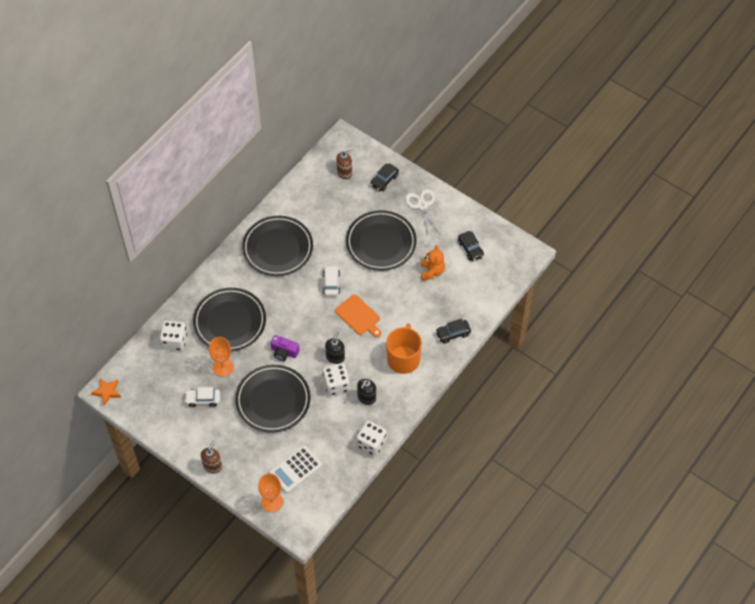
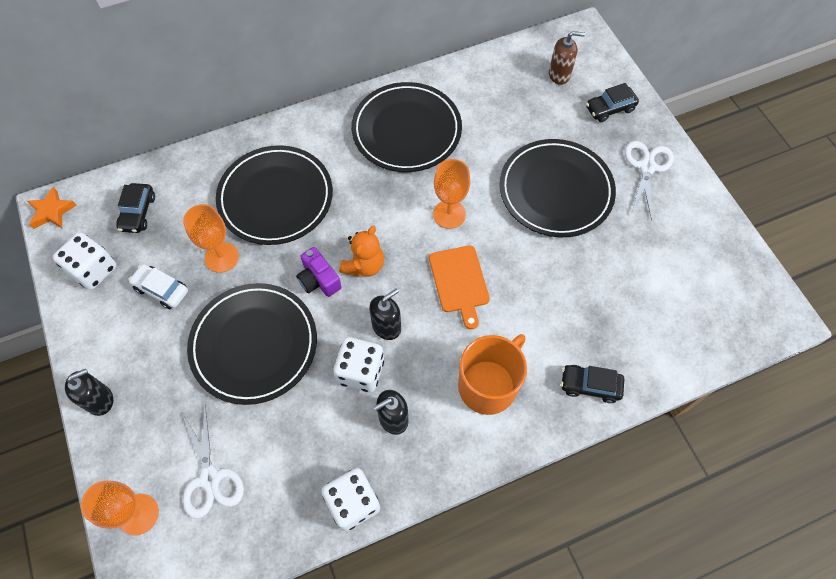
camera: 30 degrees right, 5 degrees up
(174, 341) = (186, 188): white dice -> white dice (93, 270)
(212, 466) = (100, 400): brown soap dispenser -> black soap dispenser
(295, 469) = (210, 478): white calculator -> white scissors
(331, 283) = (449, 214): white car -> orange goblet
(432, 271) = (609, 269): orange teddy bear -> orange teddy bear (364, 265)
(470, 249) = (689, 265): black car -> black car (138, 213)

